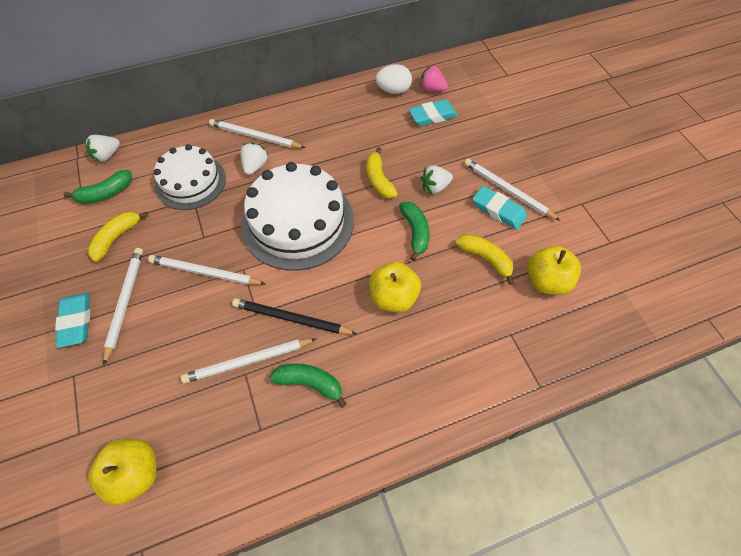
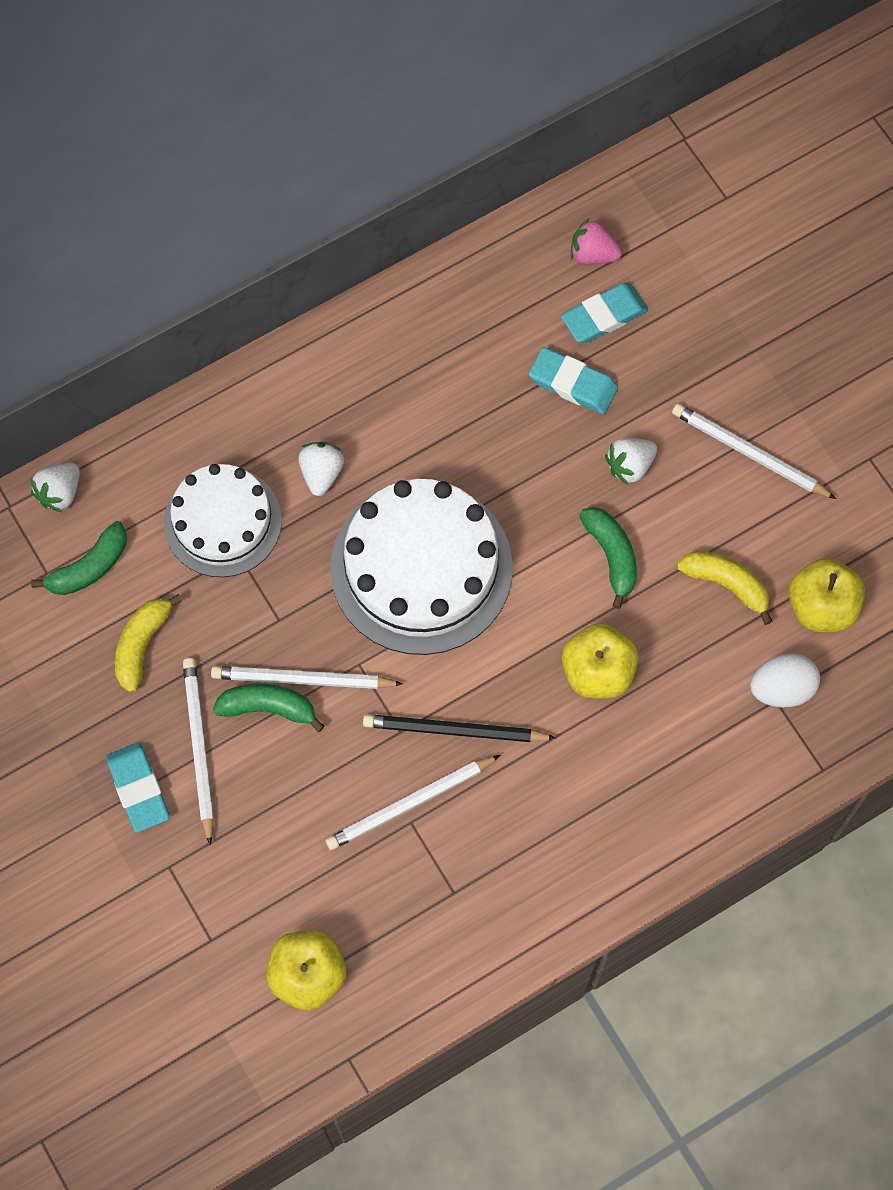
camera: 10 degrees left, 10 degrees up
(255, 136) = (303, 412): white pencil -> none
(310, 383) = (505, 819): green banana -> green banana (268, 708)
(378, 180) = (535, 466): yellow banana -> none
(393, 90) = (524, 268): white egg -> white egg (782, 689)
(498, 210) = (738, 493): turquoise eraser -> turquoise eraser (573, 383)

